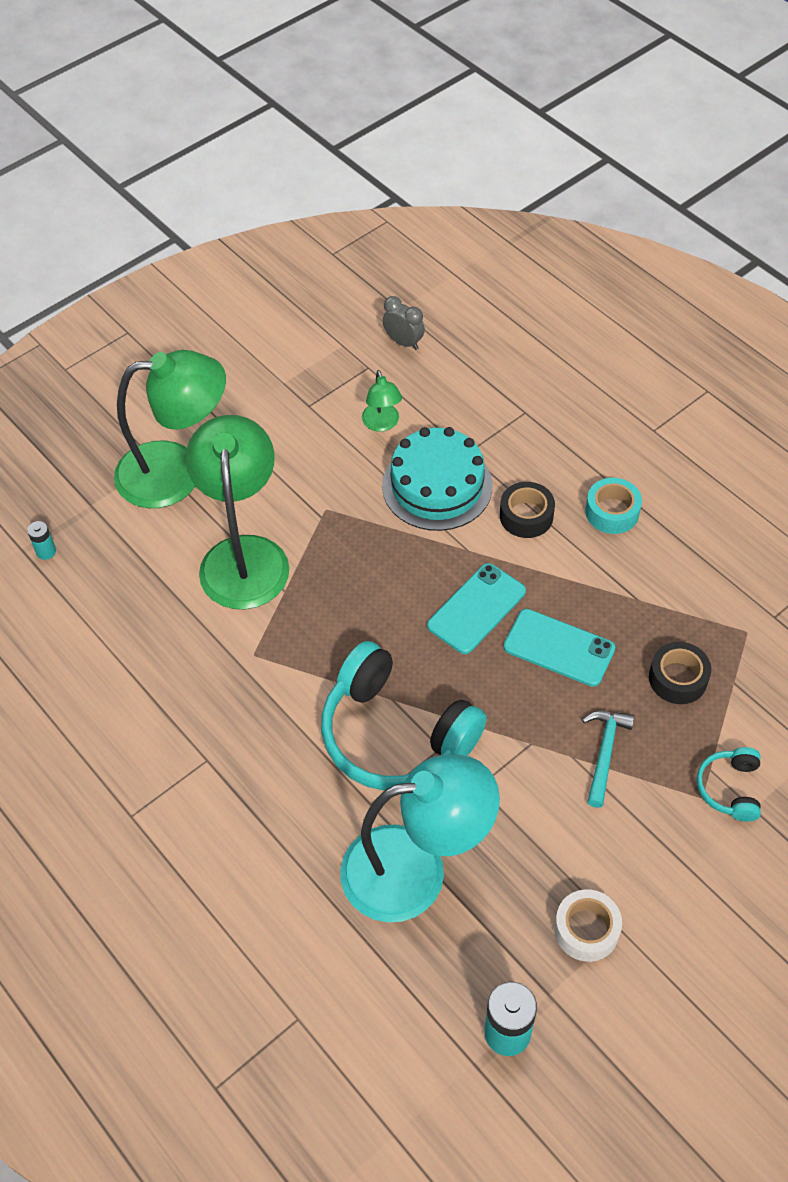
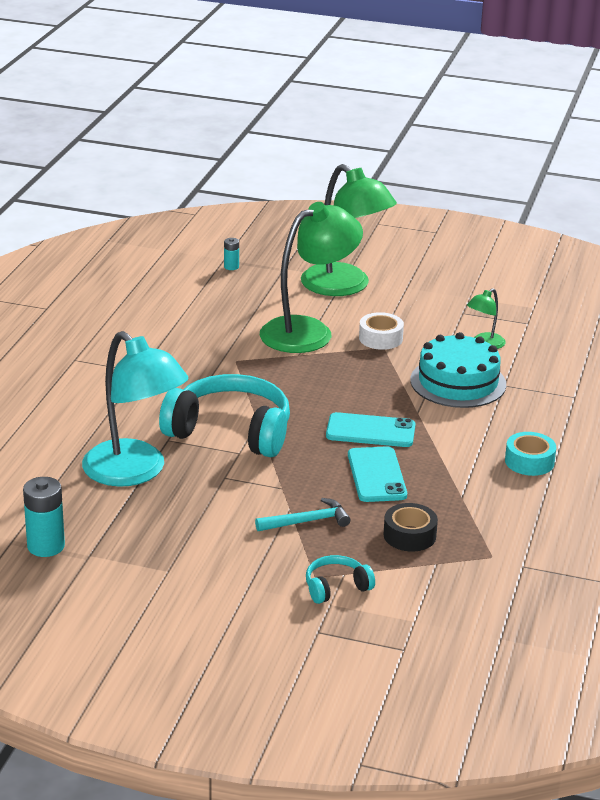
camera: 55 degrees right, 25 degrees down
(395, 735) = (230, 432): turquoise headphones -> turquoise headphones turned 105 degrees clockwise
(403, 342) = (570, 329): grey clock -> none
(526, 516) = (478, 426): black tape -> none
(586, 930) = (153, 556): white tape -> white tape (380, 338)

